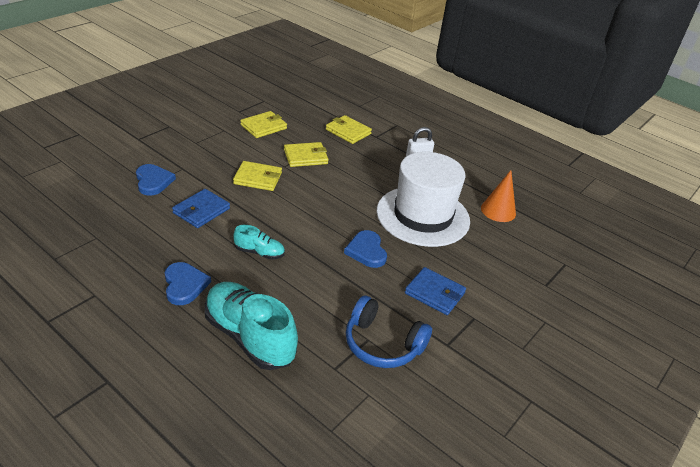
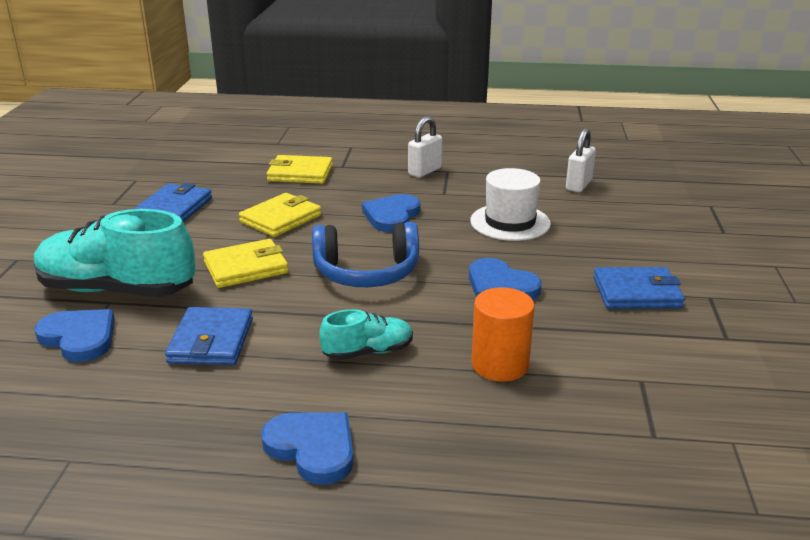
camera: 30 degrees left, 10 degrees down
(249, 337) = (499, 462): turquoise shoe -> turquoise shoe (117, 290)
(263, 127) = (174, 208): yellow wallet -> blue wallet
(310, 292) = (500, 364): none -> orange cylinder
(363, 181) = (392, 216): none -> blue heart
(382, 344) = (664, 376): blue headphones -> blue headphones (366, 272)
(423, 216) = (510, 222): white hat -> white hat, size x0.56
(498, 210) = (578, 185): orange cone -> white padlock

